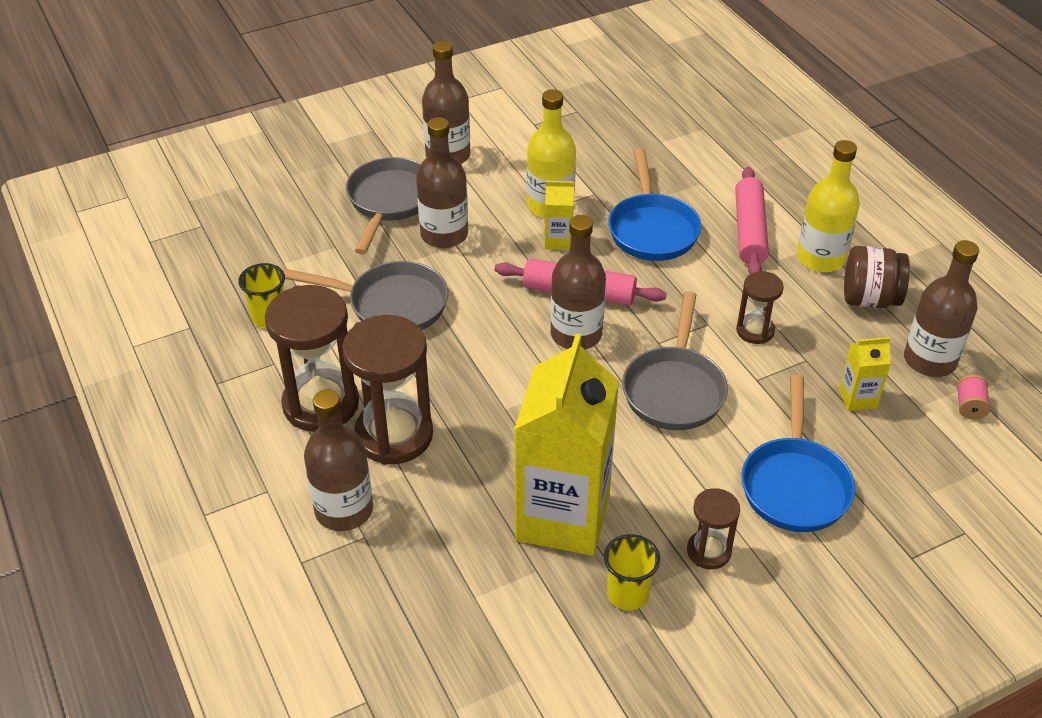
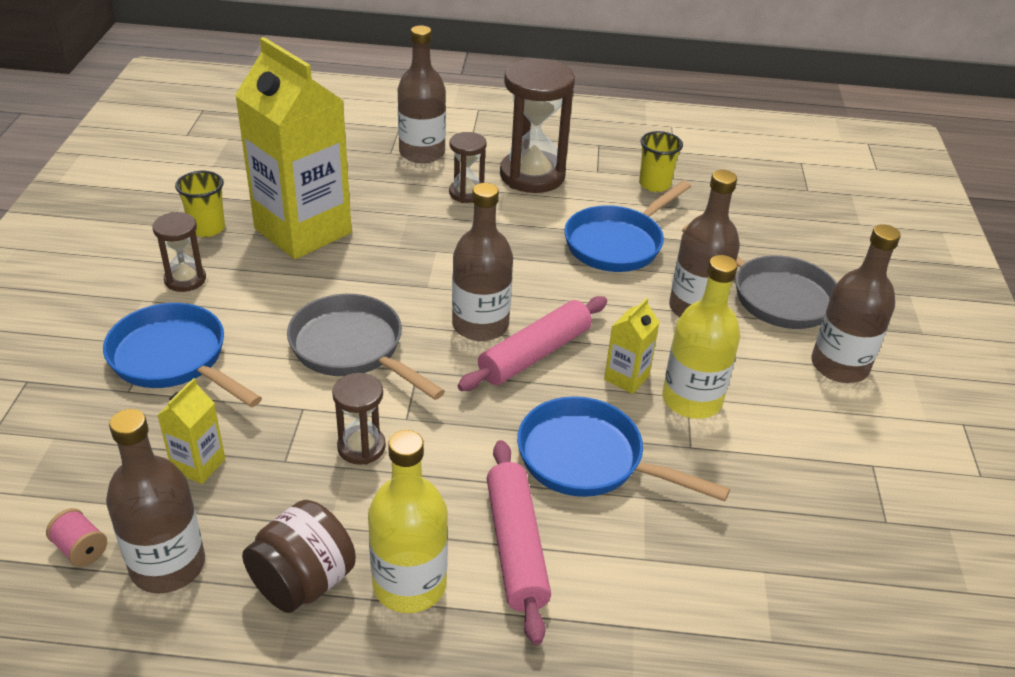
camera: 120 degrees right, 5 degrees down
(391, 304) = (618, 243): grey pan -> blue pan
(394, 435) = (466, 193): brown hourglass -> brown hourglass, size x0.53
(749, 231) = (516, 546): pink rolling pin -> pink rolling pin turned 45 degrees clockwise

